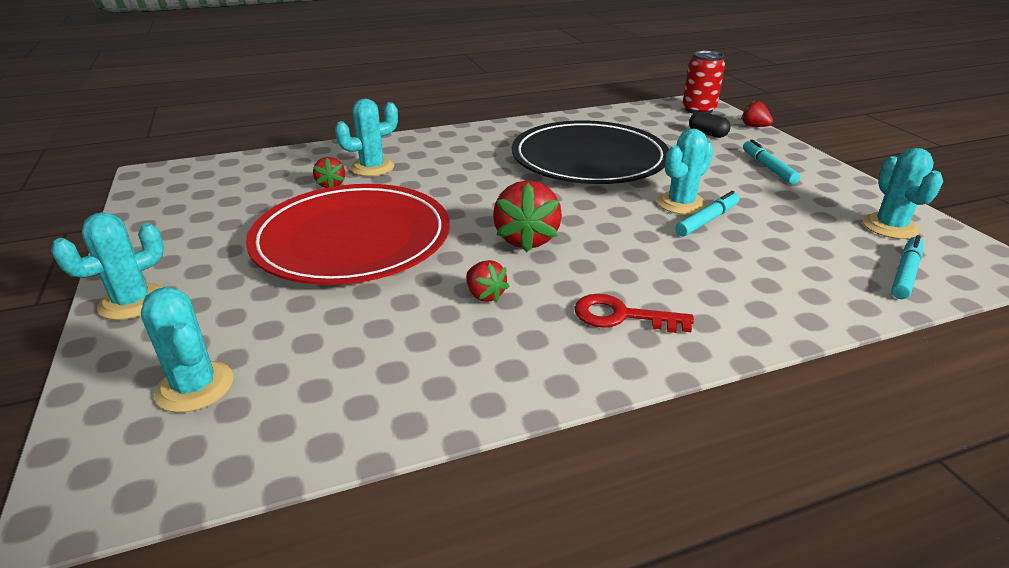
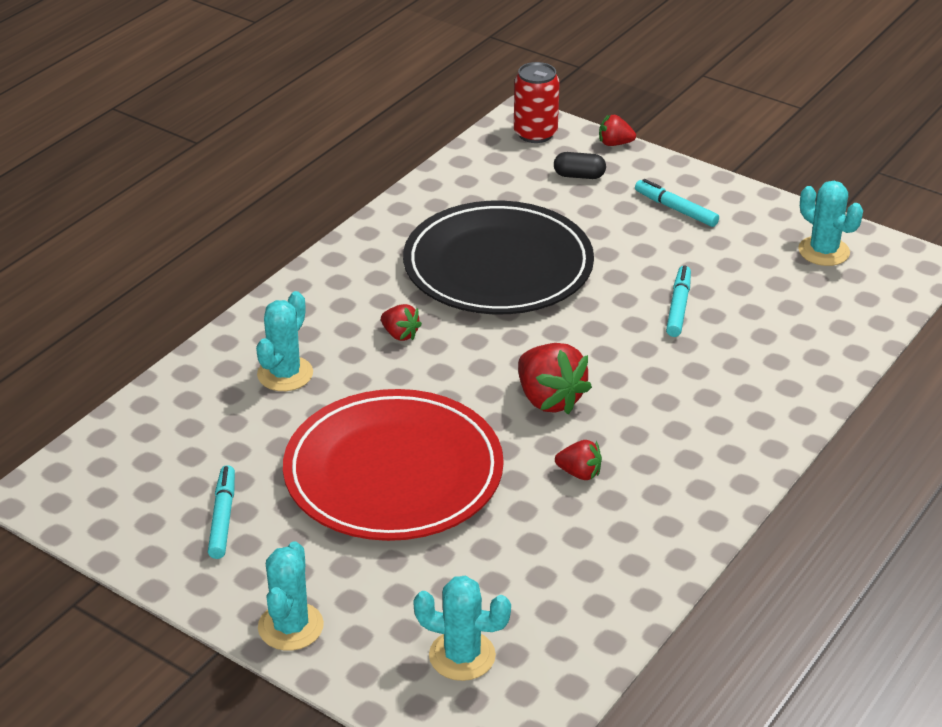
camera: 35 degrees left, 5 degrees up
(331, 185) = (274, 417): red strawberry -> red strawberry (400, 334)
(622, 316) = (700, 442): red key -> none
(681, 204) = (640, 295): turquoise cactus -> none
(905, 273) = (863, 303): turquoise marker -> turquoise marker (222, 518)

